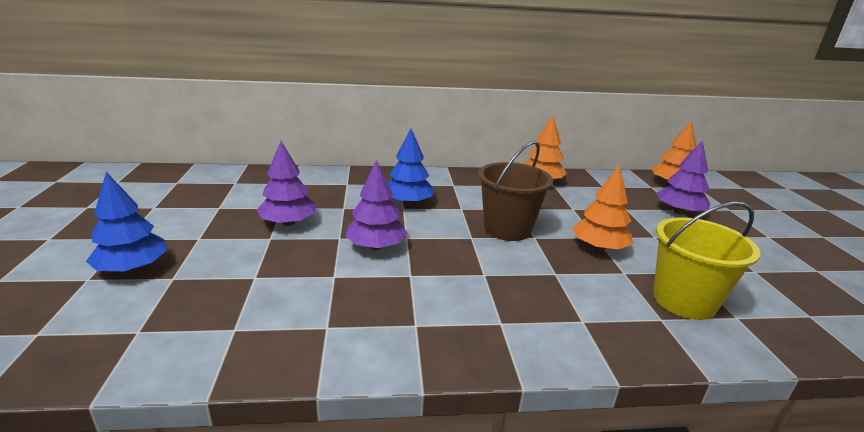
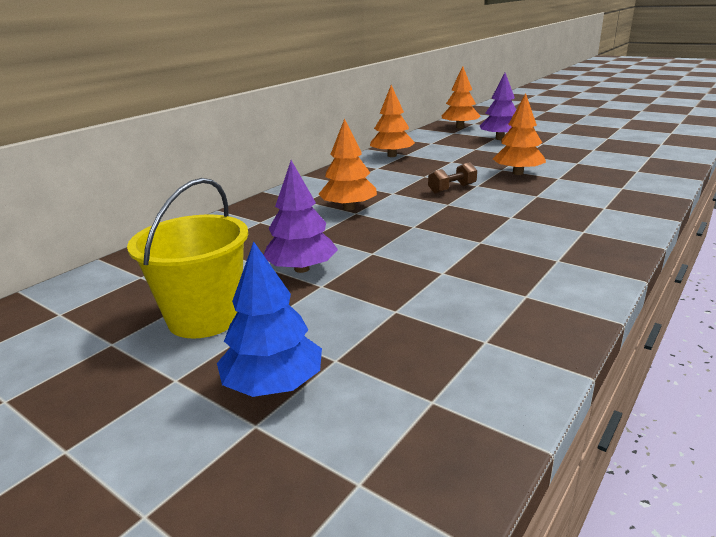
camera: 45 degrees left, 0 degrees up
(376, 246) = (412, 242): purple tree -> none
(408, 203) = (349, 208): blue tree -> orange tree
(507, 229) = (452, 189): brown bucket -> brown dumbbell
(684, 301) = (608, 175): yellow bucket -> yellow bucket (205, 317)

